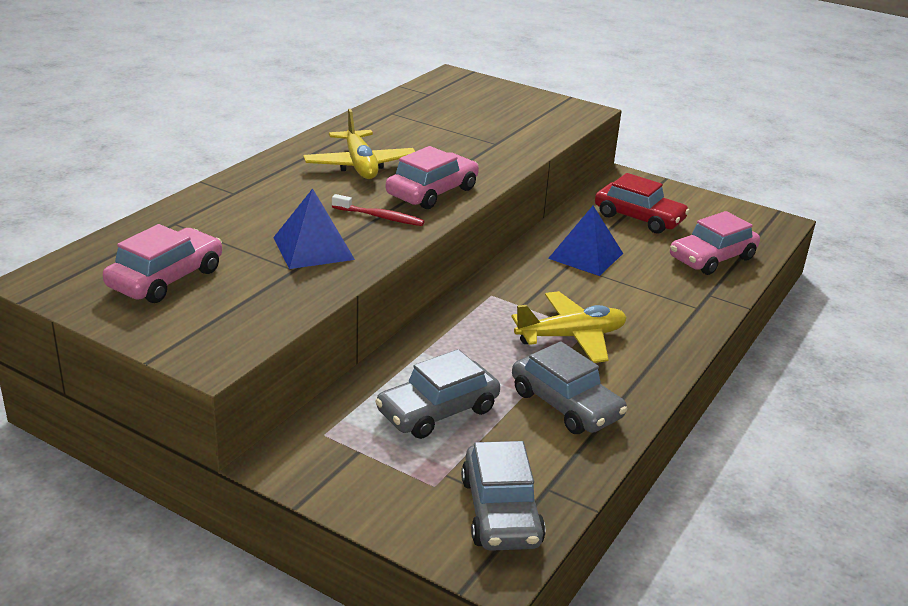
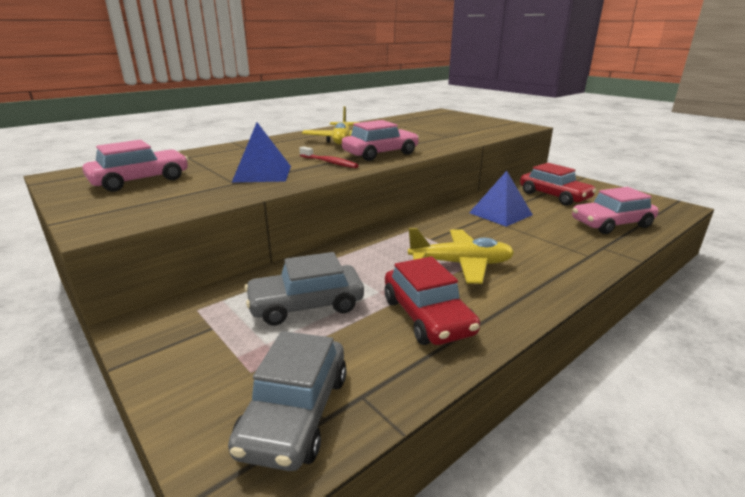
camera: 20 degrees right, 5 degrees down
(566, 404) = (427, 316): grey car -> red car

